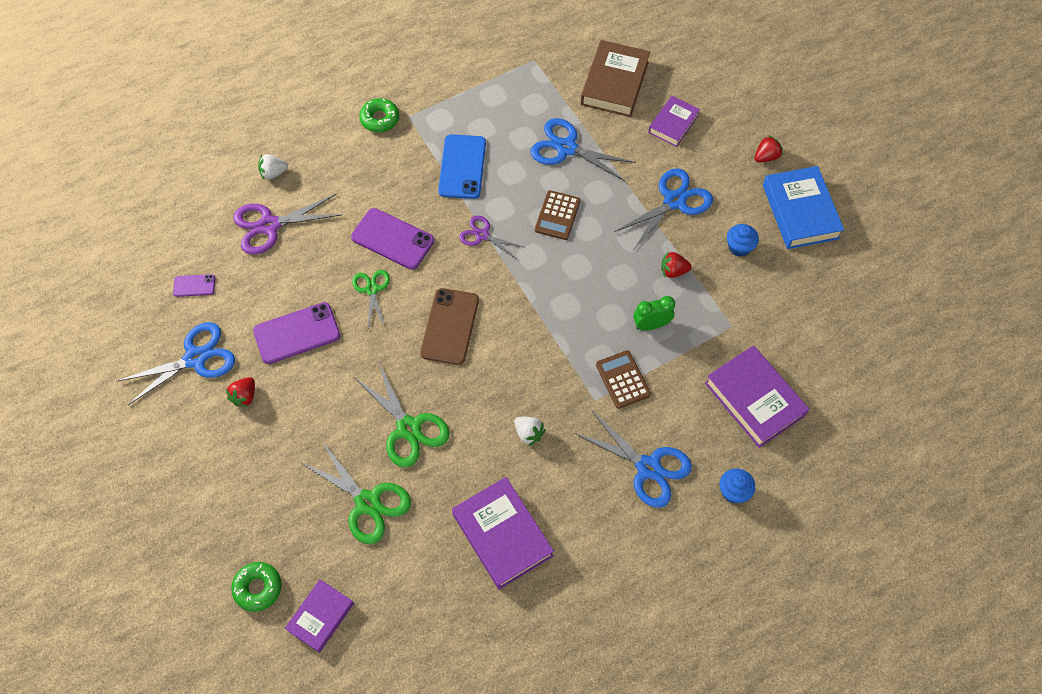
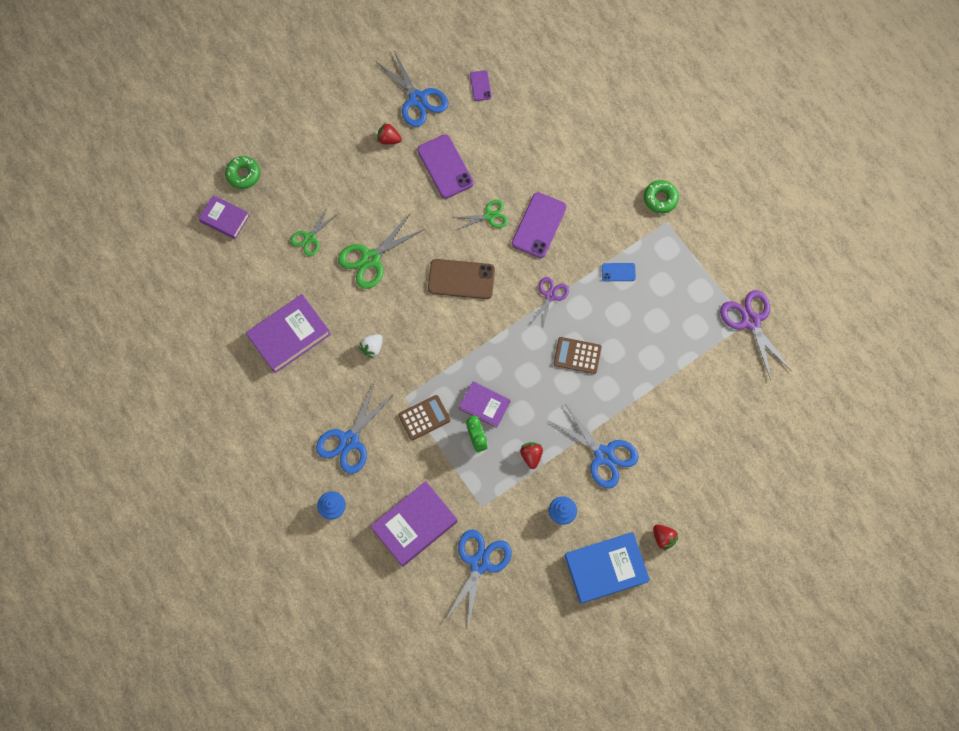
camera: 85 degrees right, 10 degrees up
(269, 225) = (541, 130): purple scissors -> purple scissors (751, 321)
(273, 173) = (593, 124): white strawberry -> none
(367, 502) = (310, 238): green scissors -> green scissors, size x0.61
(462, 167) = (618, 272): blue phone -> blue phone, size x0.52
(566, 148) = (650, 358): blue scissors -> blue scissors (479, 563)
(614, 83) = (730, 396): brown book -> none
(673, 124) = (690, 452): purple book -> purple book (484, 405)

